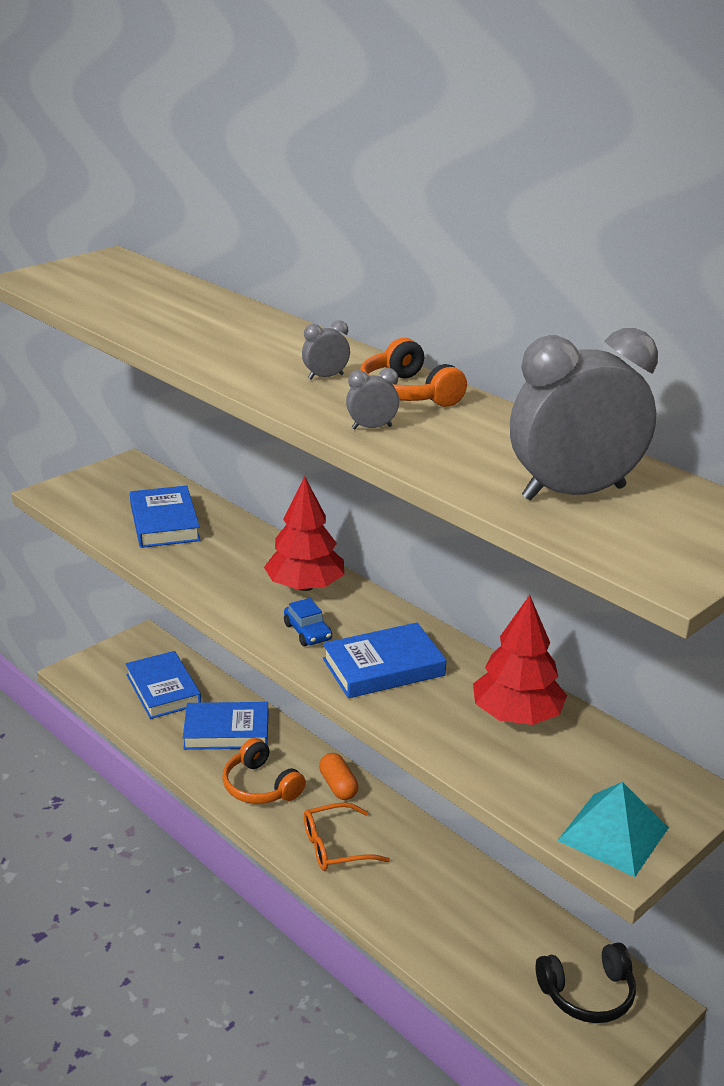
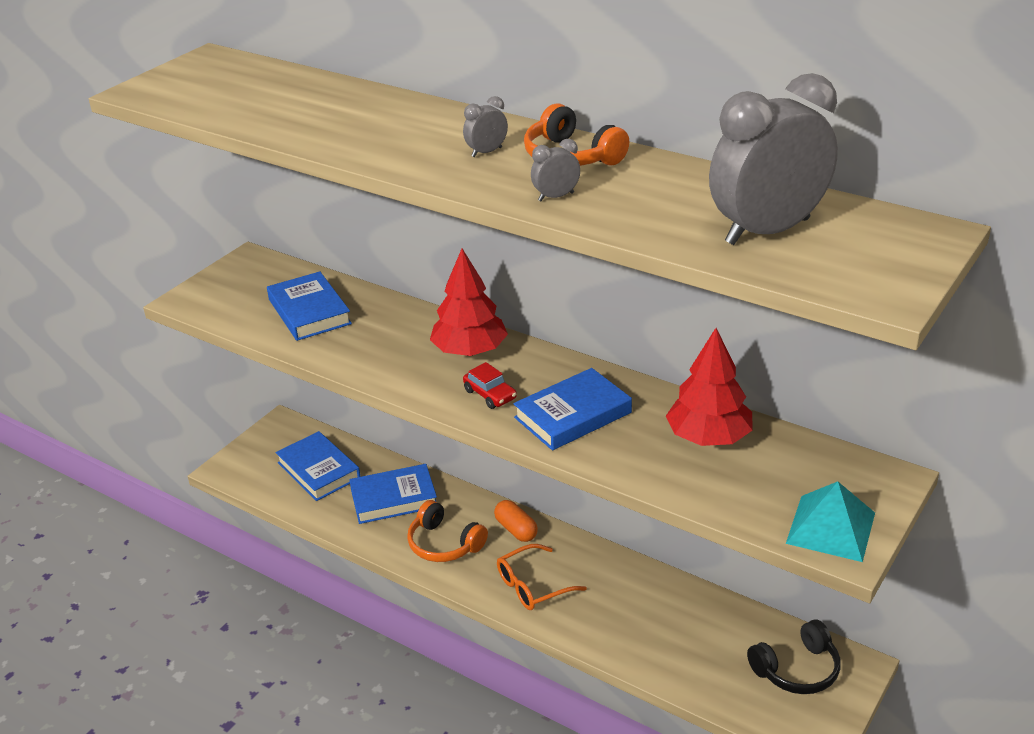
camera: 10 degrees left, 5 degrees up
(307, 632) = (490, 394): blue car -> red car

